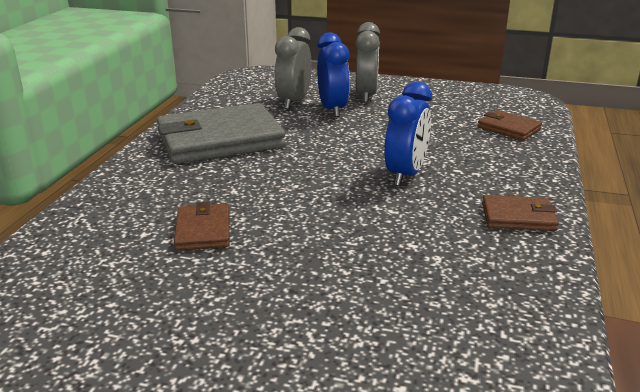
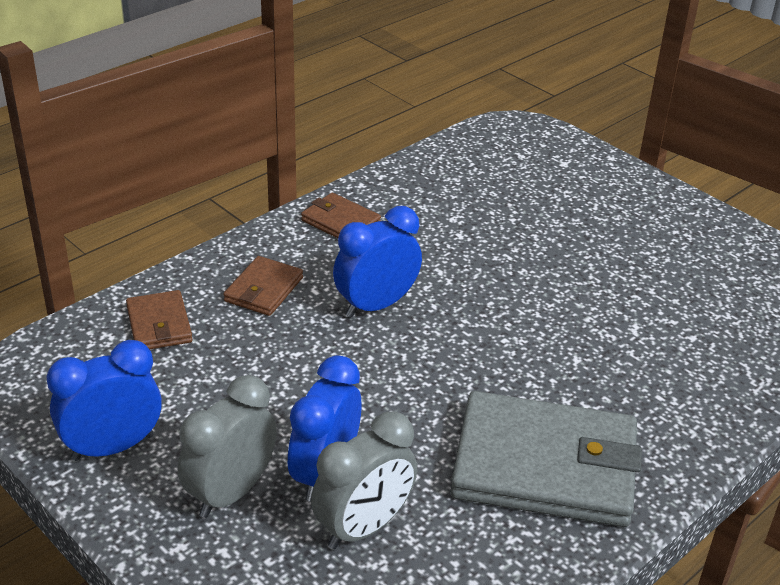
camera: 150 degrees left, 10 degrees up
(203, 230) = (633, 317): brown wallet -> brown wallet (263, 289)
(438, 92) = (113, 447): none -> blue clock

